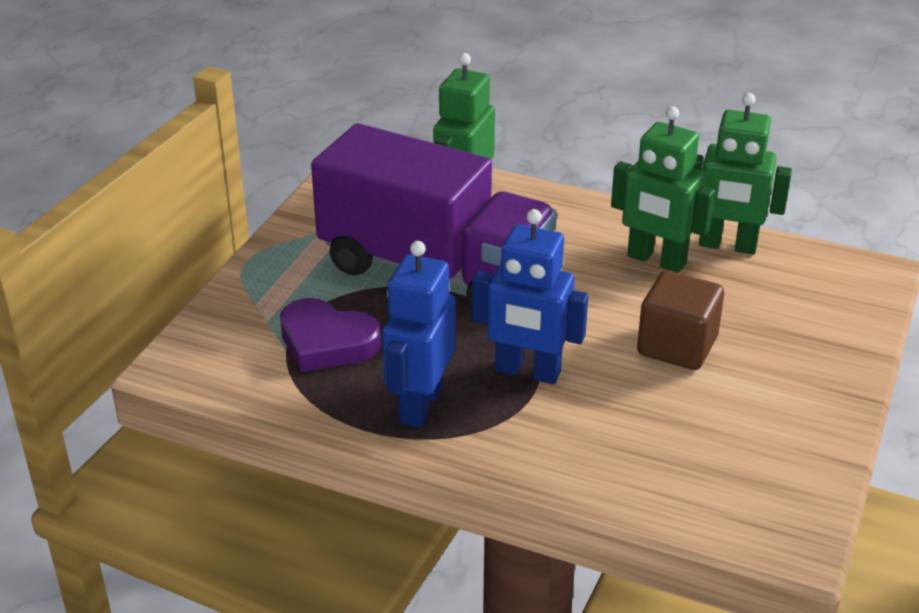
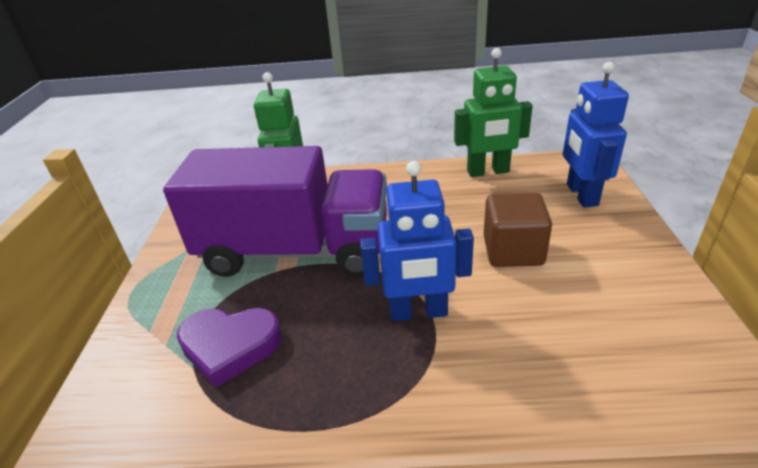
camera: 20 degrees left, 0 degrees up
(420, 405) = (345, 381): blue robot -> blue robot (581, 195)
(656, 260) = (450, 195): green robot -> none

